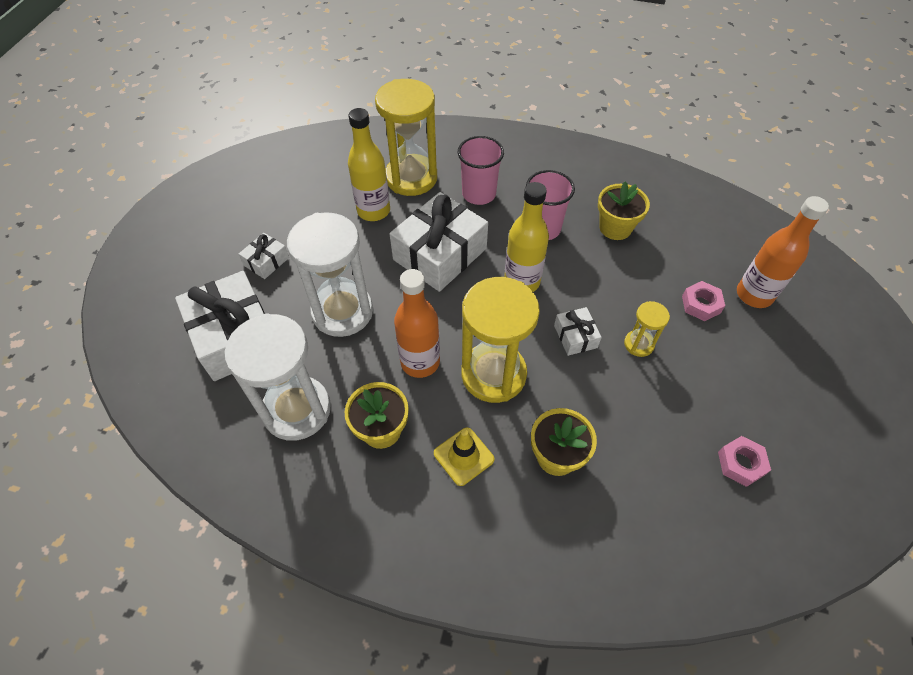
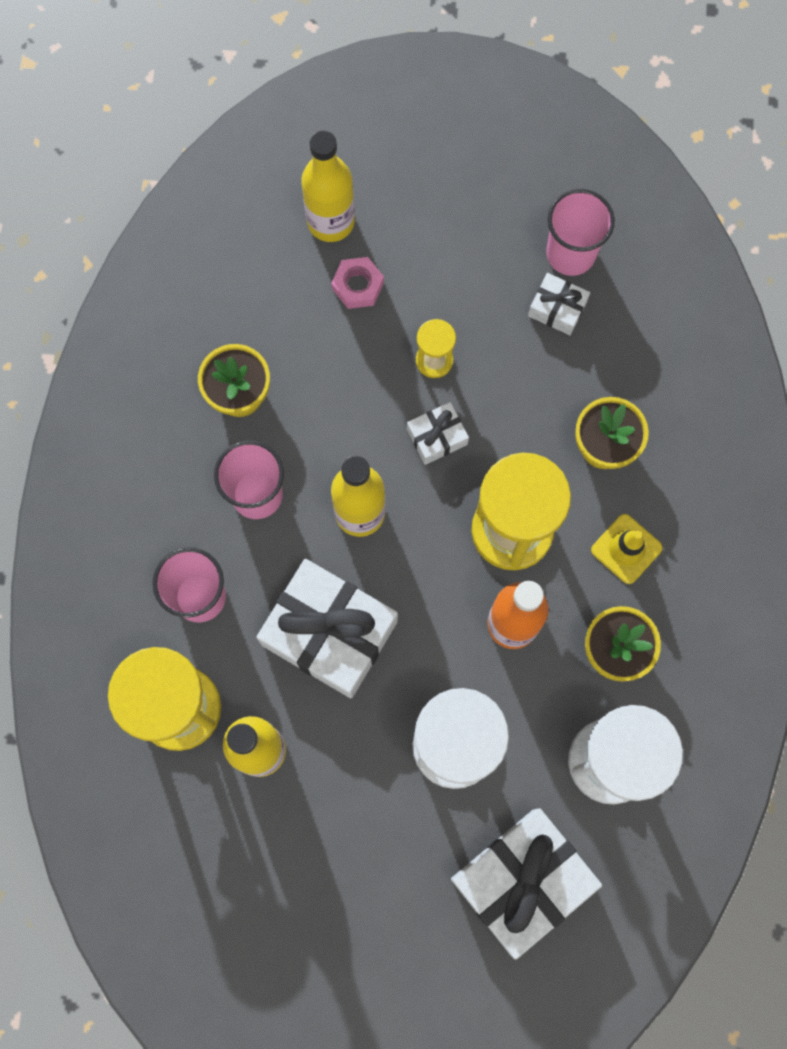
camera: 100 degrees left, 20 degrees up
(266, 261) = (386, 884): white gift -> white gift (557, 309)
(741, 463) = (570, 253): pink nut -> pink cup
(754, 295) = (331, 221): orange bottle -> yellow bottle

